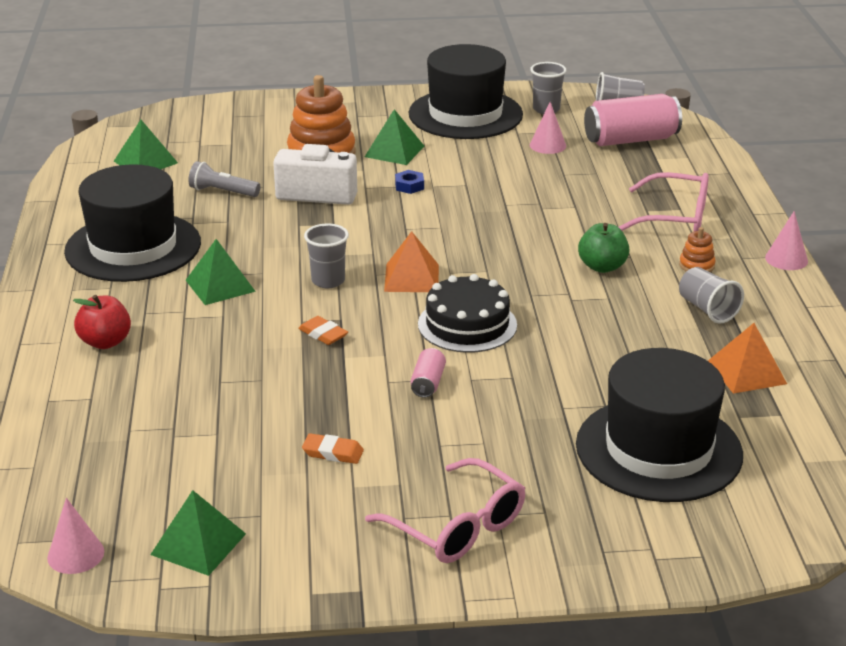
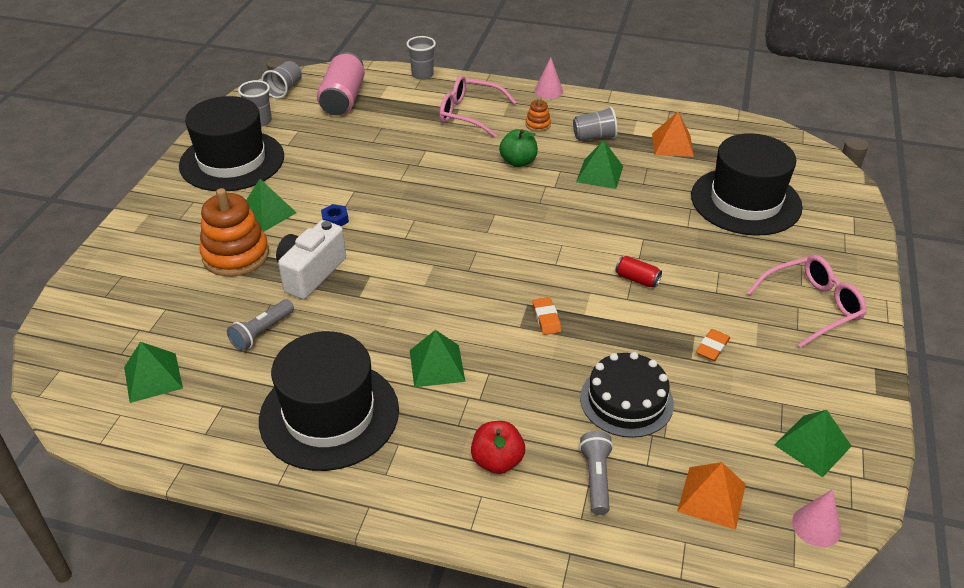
camera: 70 degrees left, 10 degrees up
(101, 401) = (596, 478): none -> grey flashlight
(323, 334) = (546, 318): orange eraser -> orange eraser turned 75 degrees counterclockwise
(328, 281) = (464, 298): grey cup -> grey cup (422, 75)
(411, 278) = (484, 253): orange pyramid -> orange pyramid (711, 497)
(428, 383) = (637, 279): pink can -> red can
(467, 324) = (566, 241): black cake -> black cake (626, 400)
(547, 145) = (321, 136): pink cone -> none
(625, 326) = (600, 174): none -> green pyramid
(675, 217) = (469, 114): pink glasses -> pink glasses turned 105 degrees counterclockwise

